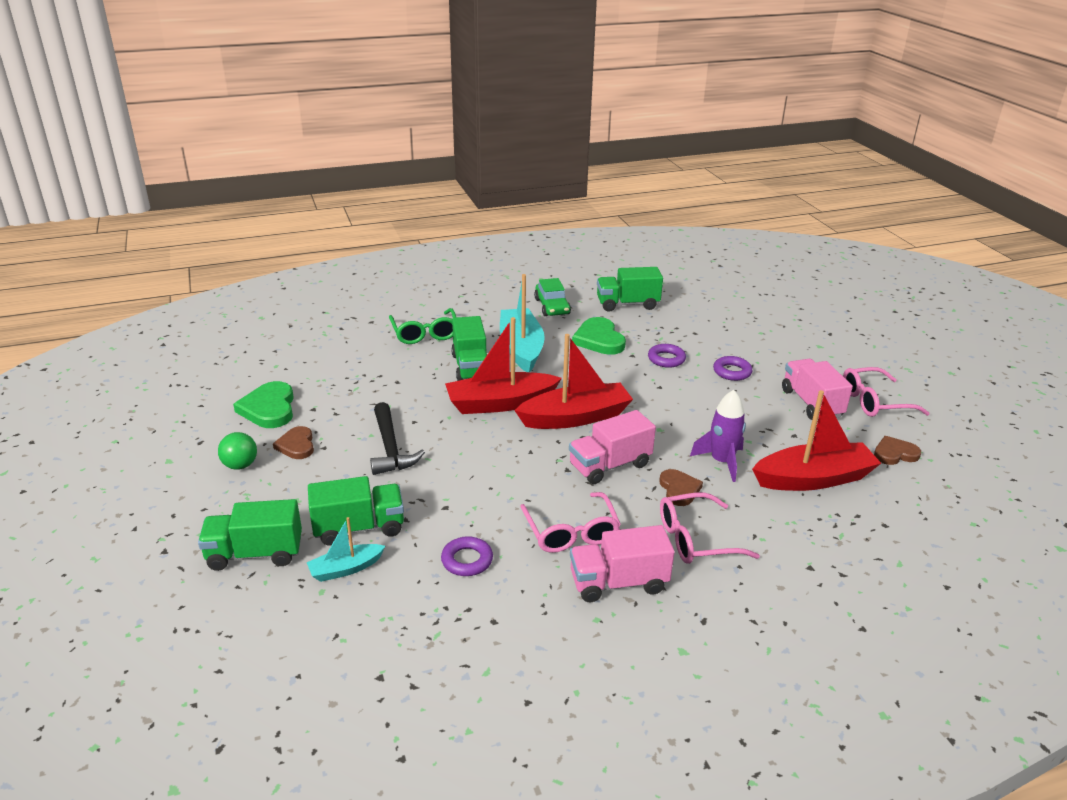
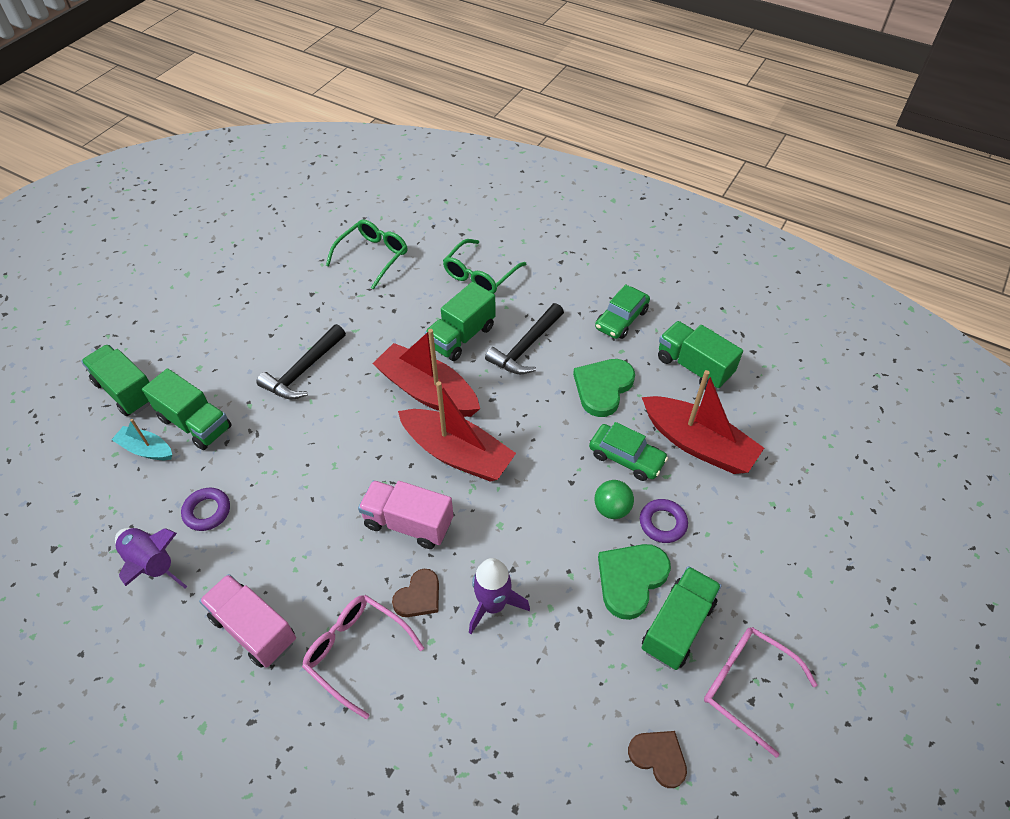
camera: 50 degrees right, 20 degrees up
(240, 465) = (212, 310): green ball -> green ball (612, 509)
(269, 408) = (289, 272): green heart -> green heart (631, 579)
(296, 445) = (259, 319): brown heart -> none
(325, 365) = (373, 256): none -> green glasses
(482, 616) = (152, 564): none -> purple rocket
(521, 348) = (526, 347): turquoise boat -> black hammer
(571, 532) = (293, 555): pink glasses -> none
(666, 359) = (626, 457): purple ring -> green car
(811, 403) = (677, 626): pink truck -> green truck
(813, 479) = (537, 700): red boat -> red boat (697, 444)

